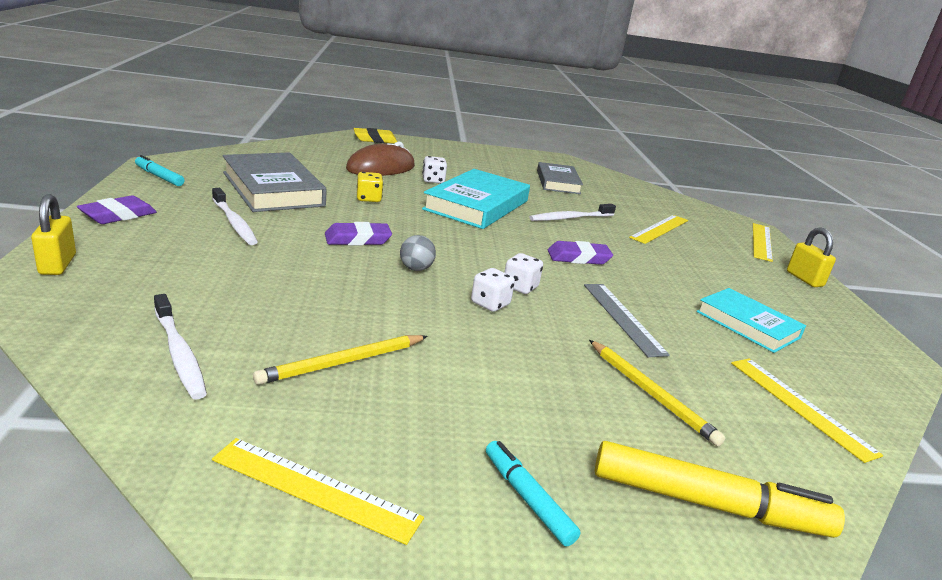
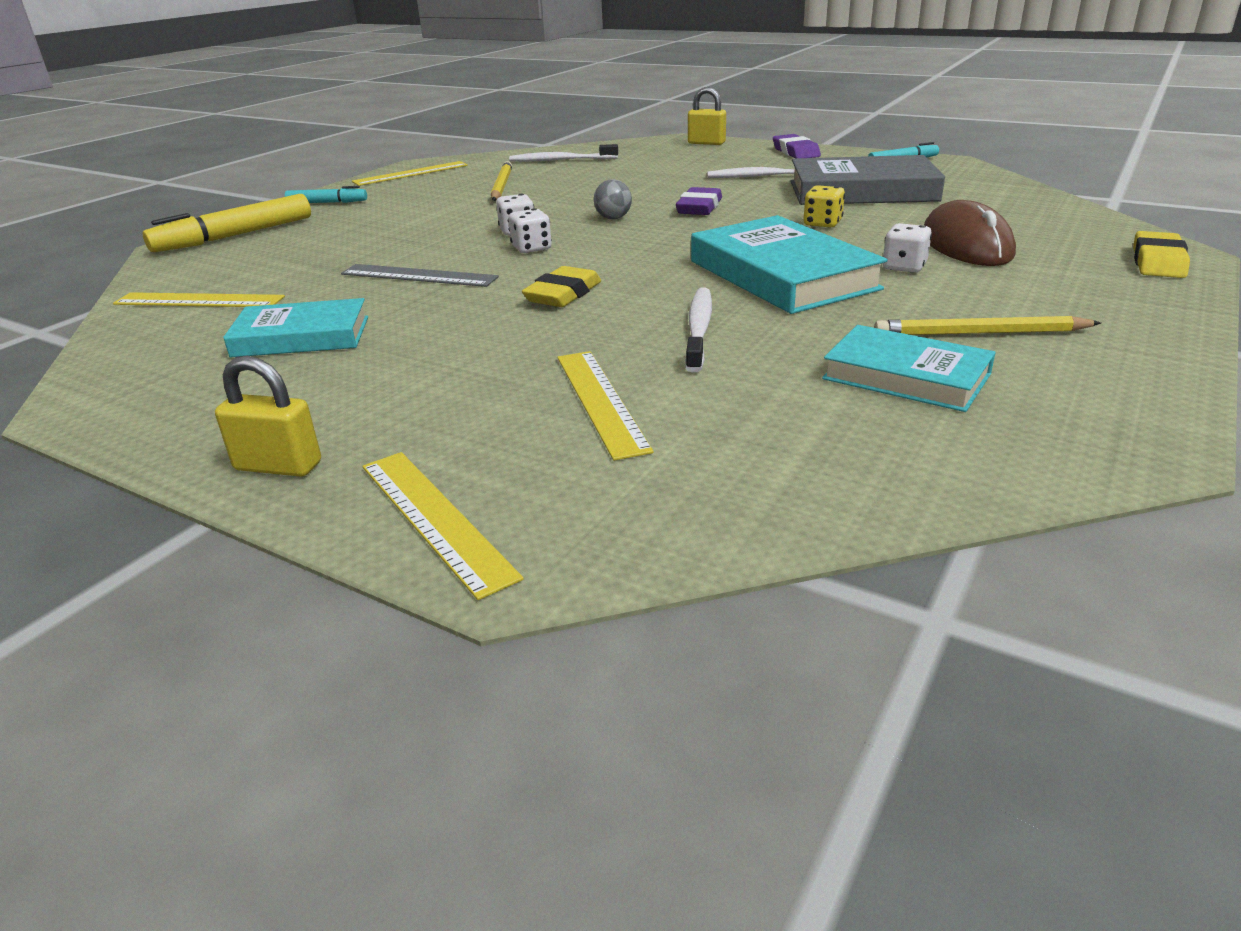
camera: 130 degrees right, 5 degrees up
(558, 182) = (906, 376): grey book -> turquoise book
(578, 257) = (563, 294): purple eraser -> yellow eraser
(650, 393) = (324, 252): yellow pencil -> yellow pencil (981, 333)

